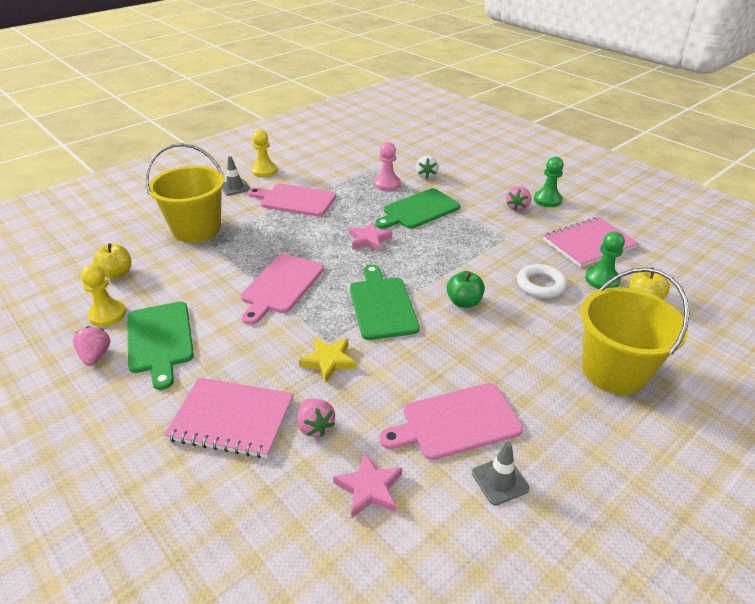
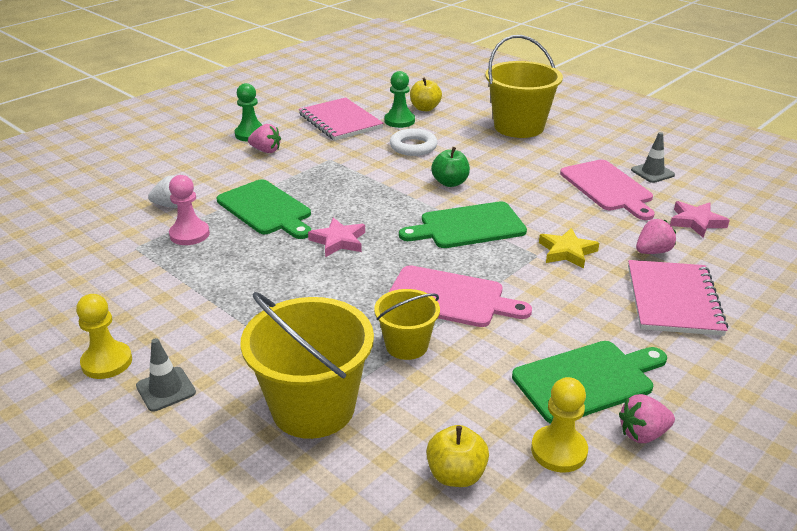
camera: 95 degrees left, 5 degrees down
(235, 263) = (406, 345): none -> yellow bucket
(295, 200) = (224, 313): pink cutting board -> none

